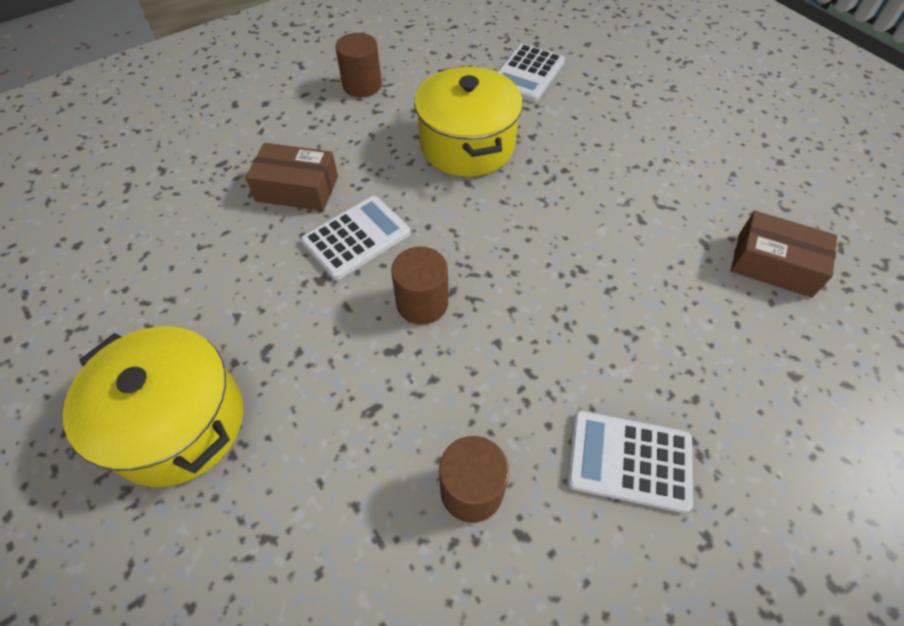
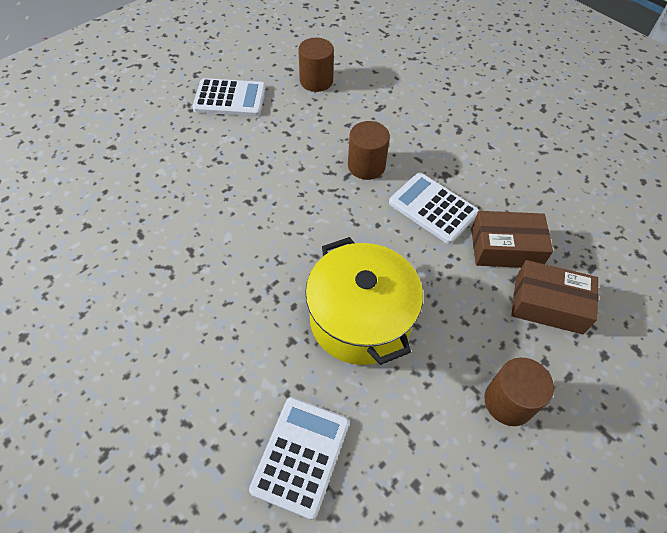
camera: 170 degrees right, 0 degrees up
(178, 423) = (486, 93): yellow pot -> none
(356, 238) = (433, 208): white calculator -> white calculator turned 90 degrees clockwise
(774, 264) = (88, 220): brown box -> brown box (548, 304)

